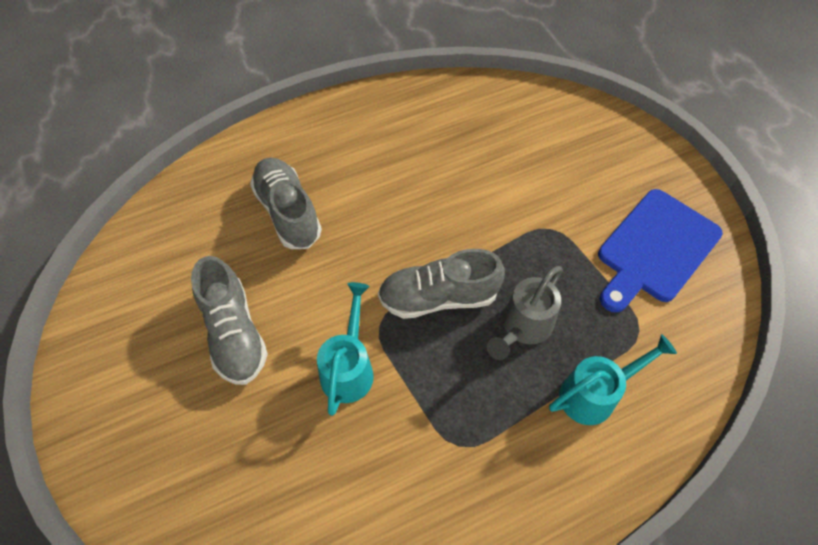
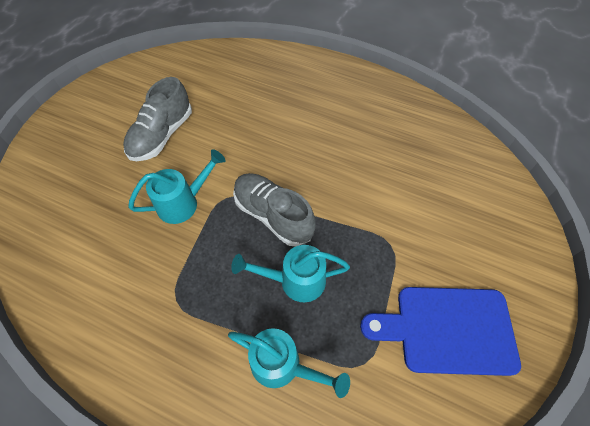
camera: 50 degrees right, 0 degrees up
(288, 212) = (260, 103): grey shoe -> none
(523, 327) = (295, 280): grey watering can -> turquoise watering can

